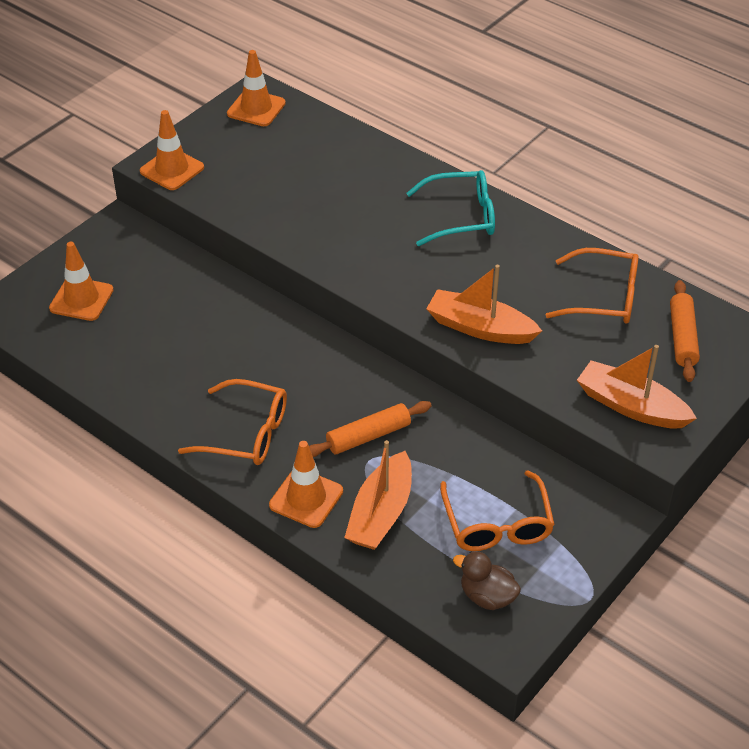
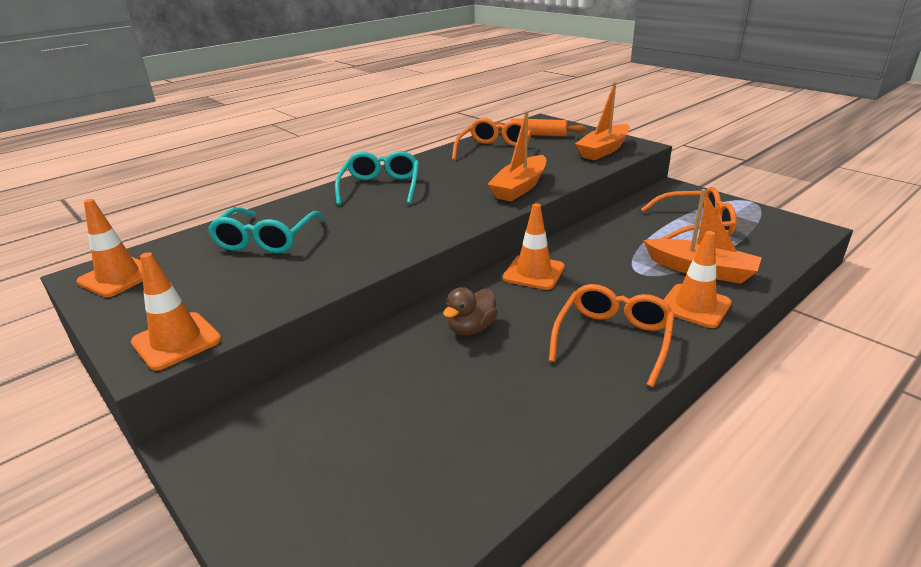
camera: 80 degrees left, 15 degrees down
(81, 299) = (345, 487): orange traffic cone -> orange traffic cone (534, 273)
(327, 168) = (266, 239): none -> turquoise glasses
(368, 436) = (609, 271): orange rolling pin -> none
(487, 596) = (769, 233): brown duck -> brown duck (471, 328)

